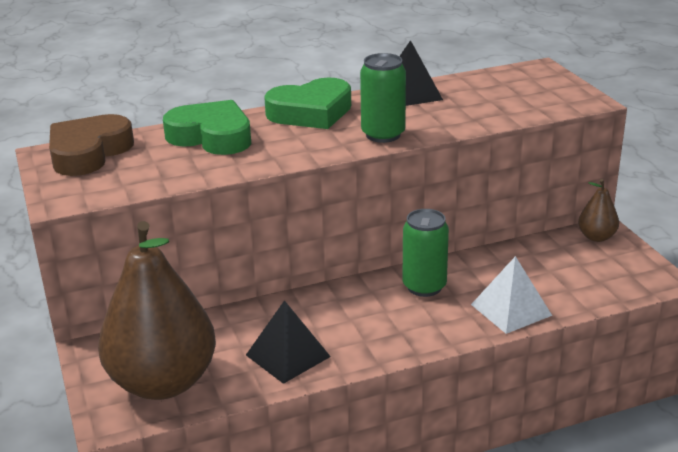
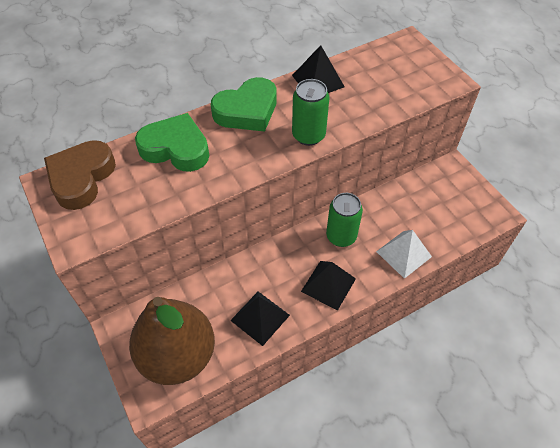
camera: 10 degrees left, 25 degrees up
(393, 331) = (328, 284): none -> black pyramid
(596, 237) = (449, 173): brown pear -> none

